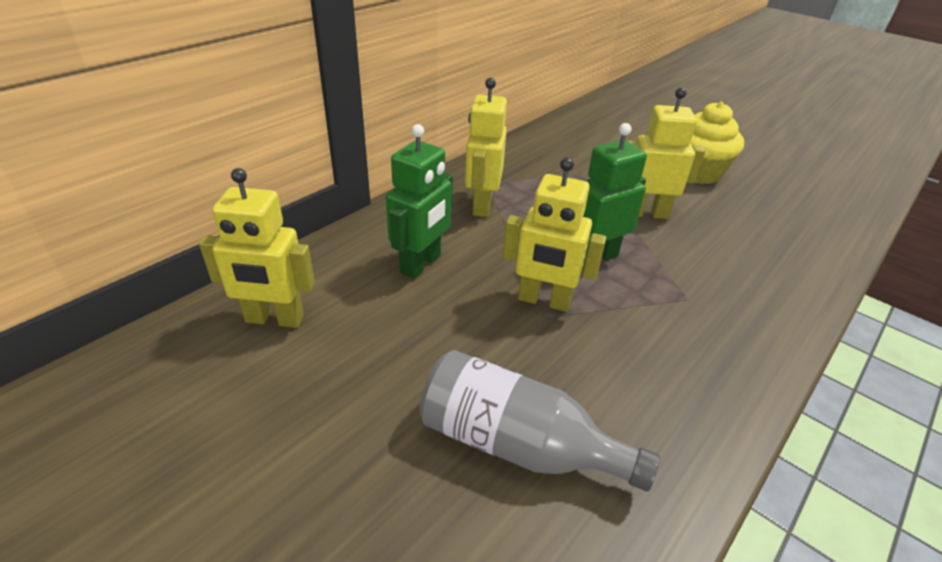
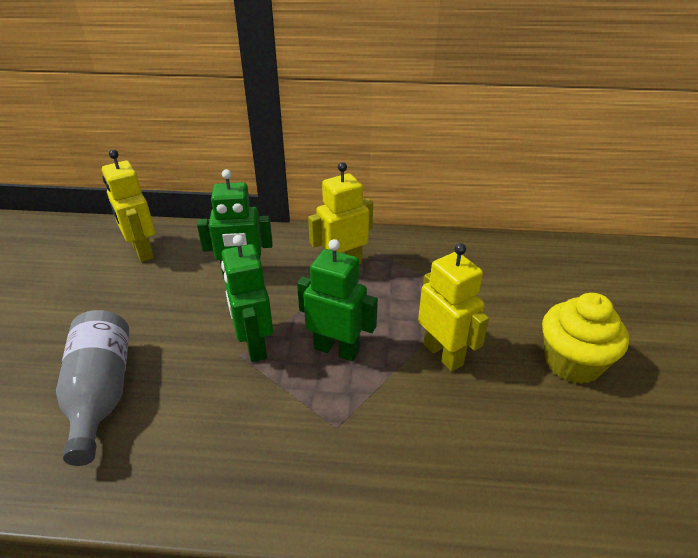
camera: 55 degrees right, 0 degrees up
(544, 301) = (254, 345): yellow robot -> green robot

